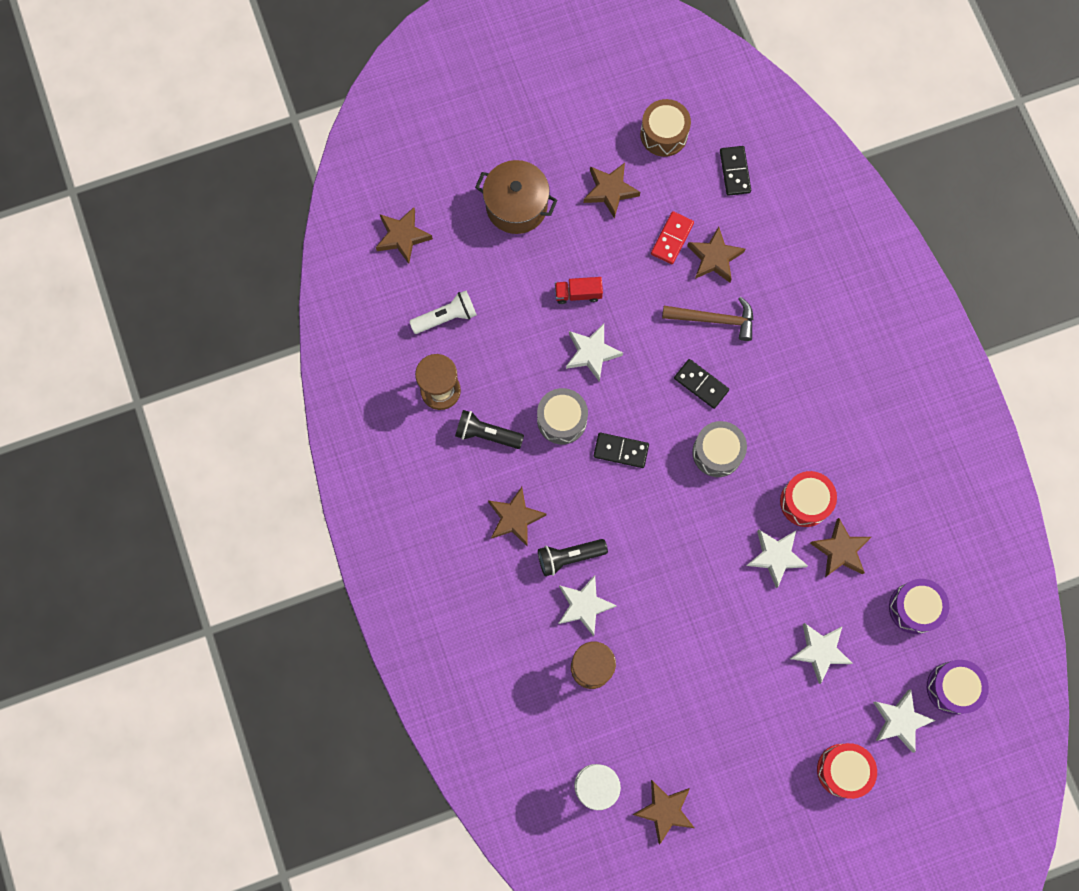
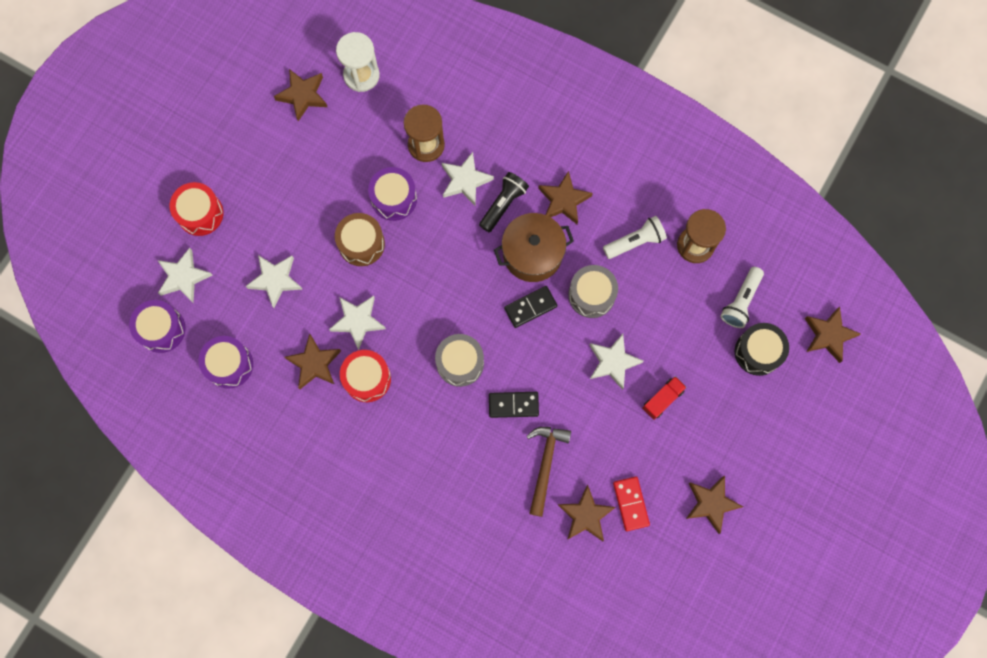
camera: 140 degrees right, 0 degrees up
(470, 268) = (758, 352): none -> black drum
(486, 434) = (635, 242): black flashlight -> white flashlight
(516, 206) = (769, 430): brown pot -> brown pot (532, 254)
(659, 641) = (394, 198): none -> purple drum
(664, 134) = (712, 589): brown drum -> brown drum (361, 244)
(714, 319) = (545, 464): brown hammer -> brown hammer turned 135 degrees clockwise
(735, 172) = (629, 604): black domino -> none

